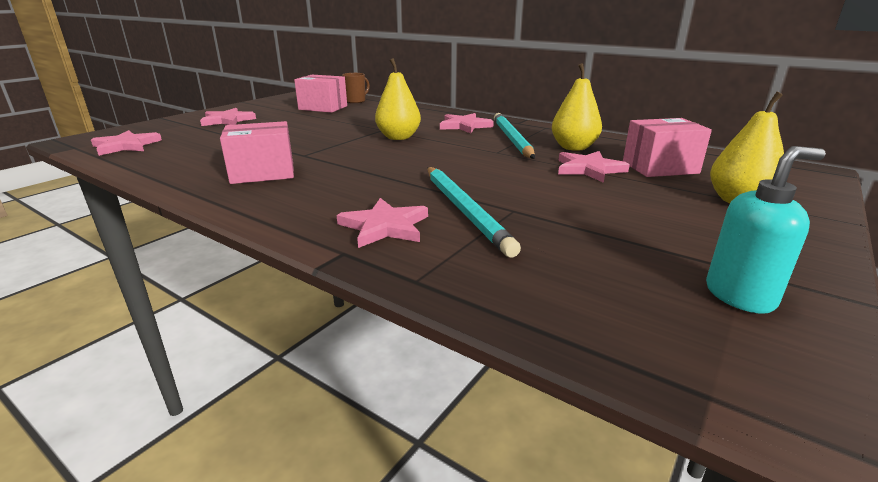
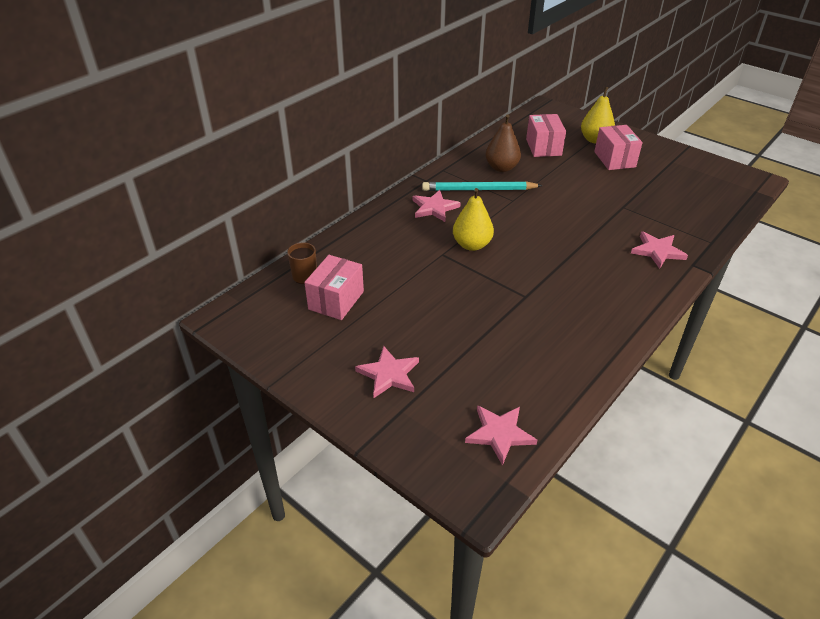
camera: 85 degrees left, 15 degrees up
(263, 173) = (576, 313): pink box -> pink box (614, 159)
(464, 210) = (627, 223): turquoise pencil -> none
(573, 147) = (501, 168): yellow pear -> brown pear
(589, 169) = (549, 171): pink star -> none
(740, 296) = (693, 168): turquoise soap dispenser -> none

